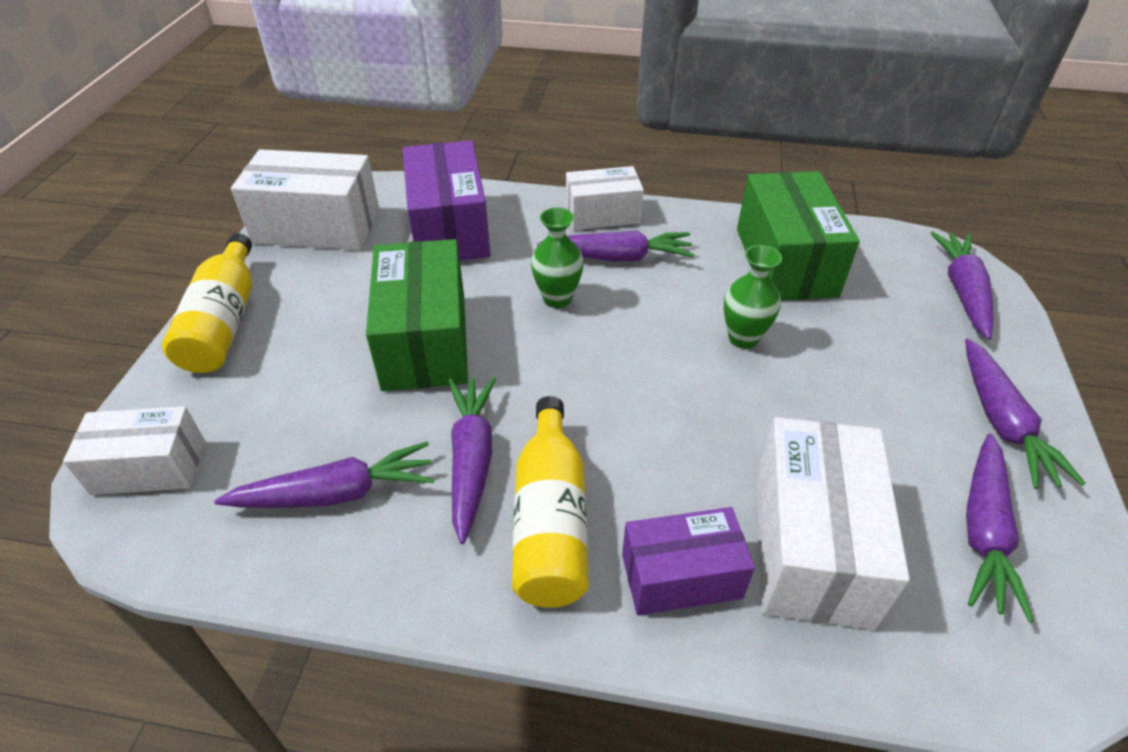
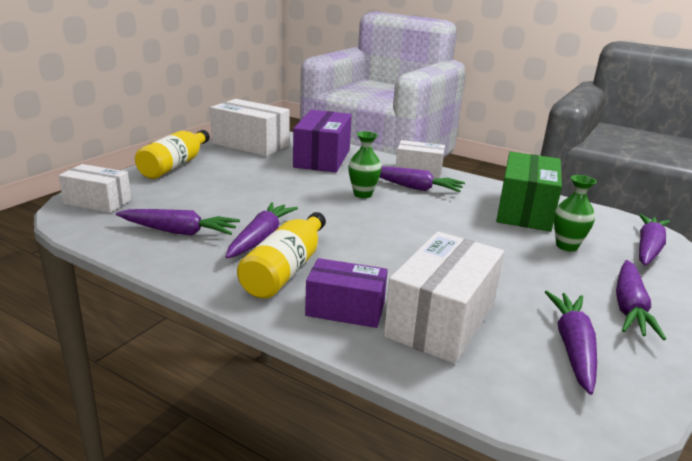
camera: 20 degrees right, 20 degrees down
(425, 340) = (273, 193): green box -> none
(743, 338) = (468, 233): green vase -> green vase (566, 246)
(983, 531) = (573, 347): purple carrot -> purple carrot turned 150 degrees clockwise

